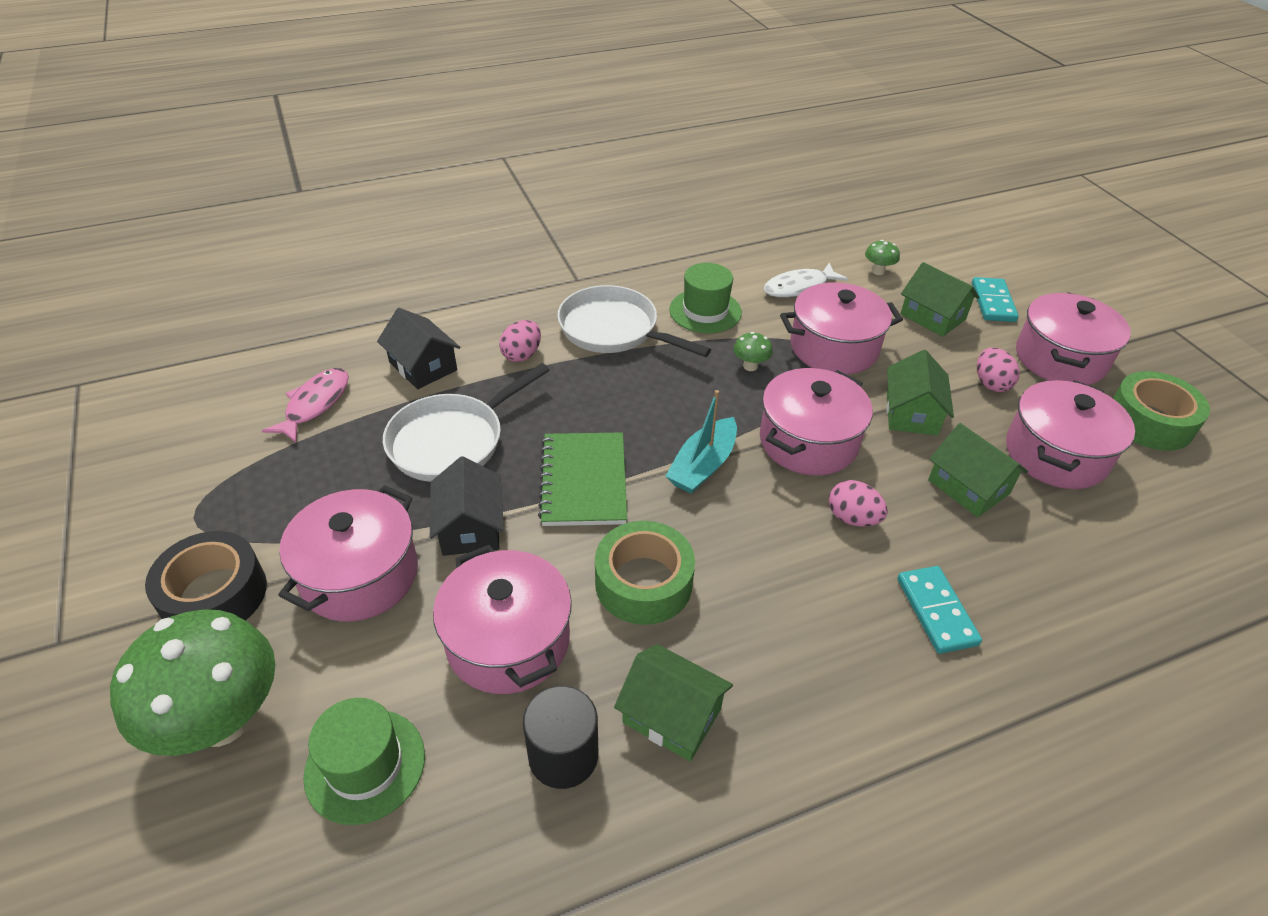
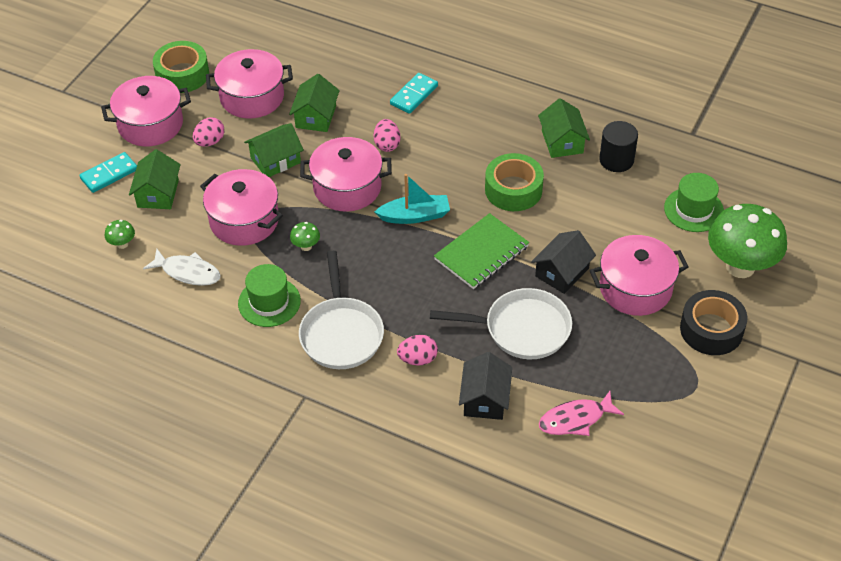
camera: 130 degrees left, 5 degrees up
(508, 641) = (596, 211): pink pot -> none

